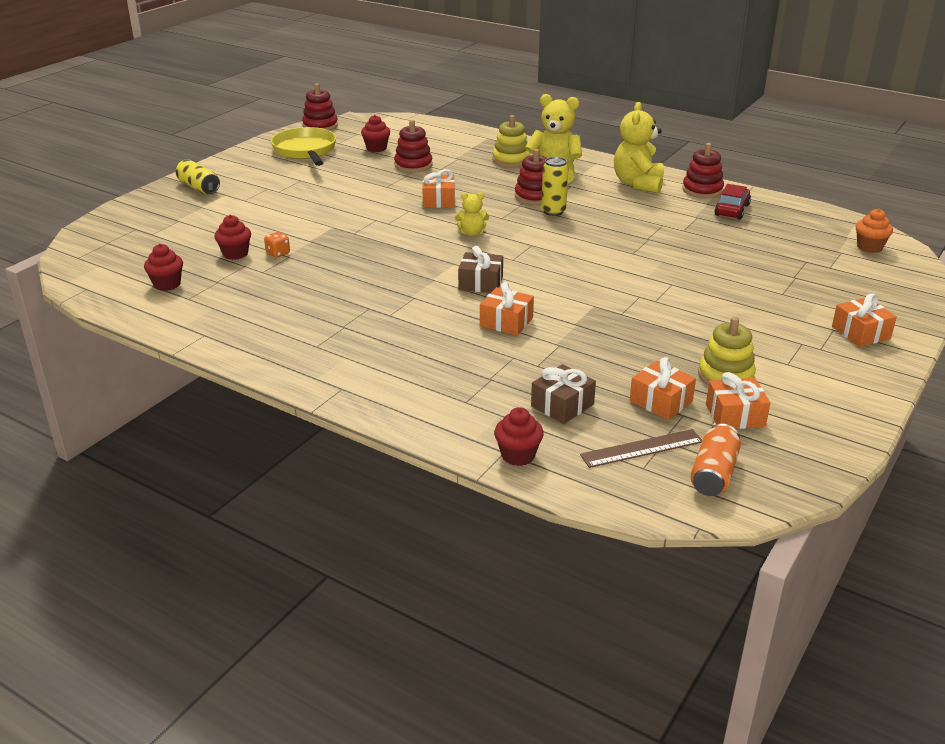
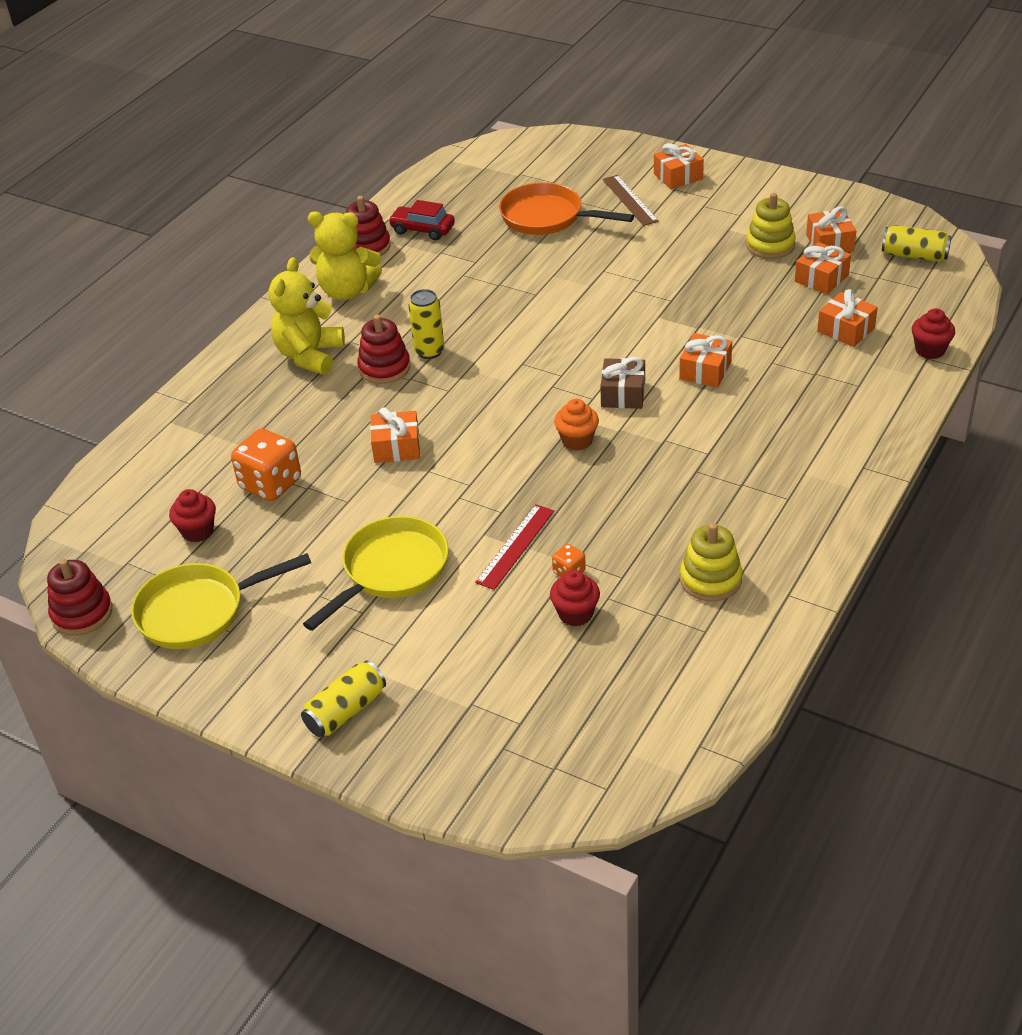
camera: 90 degrees left, 10 degrees up
(167, 284) = (672, 662): red cupcake -> none
(311, 199) = (390, 571): none -> yellow pan
(314, 236) = (515, 546): none -> red ruler
(413, 165) = (270, 484): red stacking toy -> orange dice
(472, 233) = (494, 410): yellow teddy bear -> none
(511, 160) = (260, 394): yellow stacking toy -> yellow stacking toy (710, 579)
(562, 405) = (846, 330): brown gift -> orange gift
(642, 448) = (894, 288): brown ruler -> brown ruler (630, 200)
(713, 474) = (914, 255): orange can -> yellow can
(762, 262) = (547, 217): none -> orange pan
(869, 247) = (508, 158): orange cupcake -> orange cupcake (577, 440)

